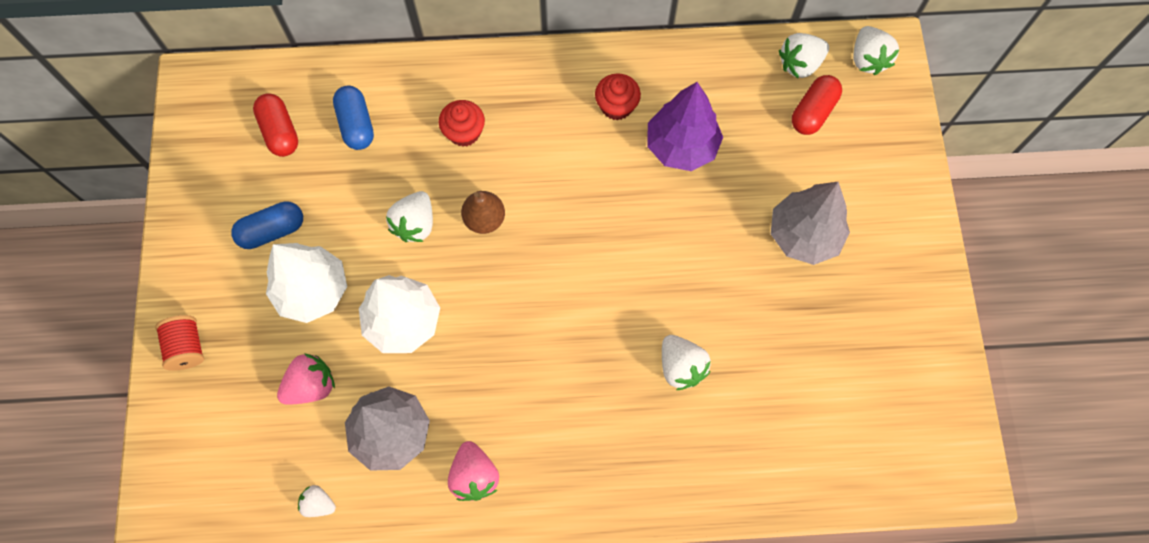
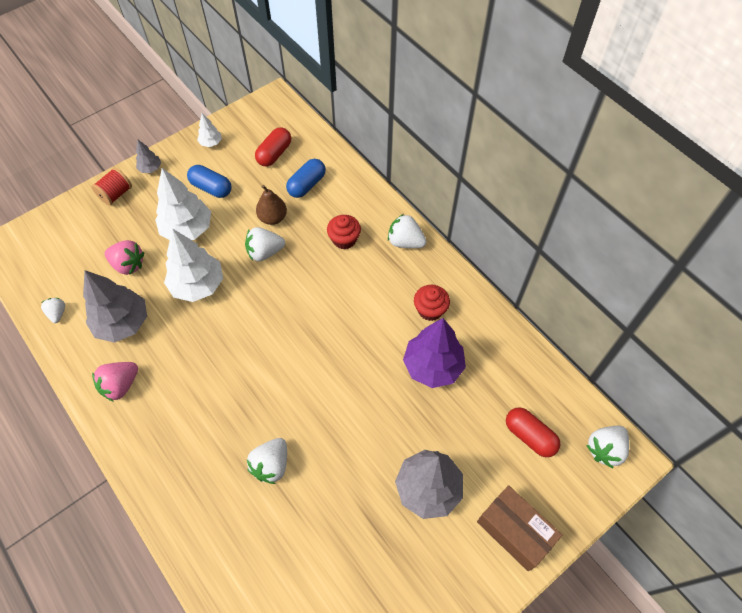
camera: 55 degrees right, 10 degrees down
(180, 285) = (150, 168): none -> grey tree
(199, 192) = (211, 143): none -> white tree
(484, 219) = (294, 286): brown pear -> brown pear (273, 218)
(800, 64) = (559, 404): white strawberry -> white strawberry (405, 242)
(813, 112) = (529, 436): red capsule -> red capsule turned 45 degrees clockwise
(891, 189) = (514, 531): none -> brown box

